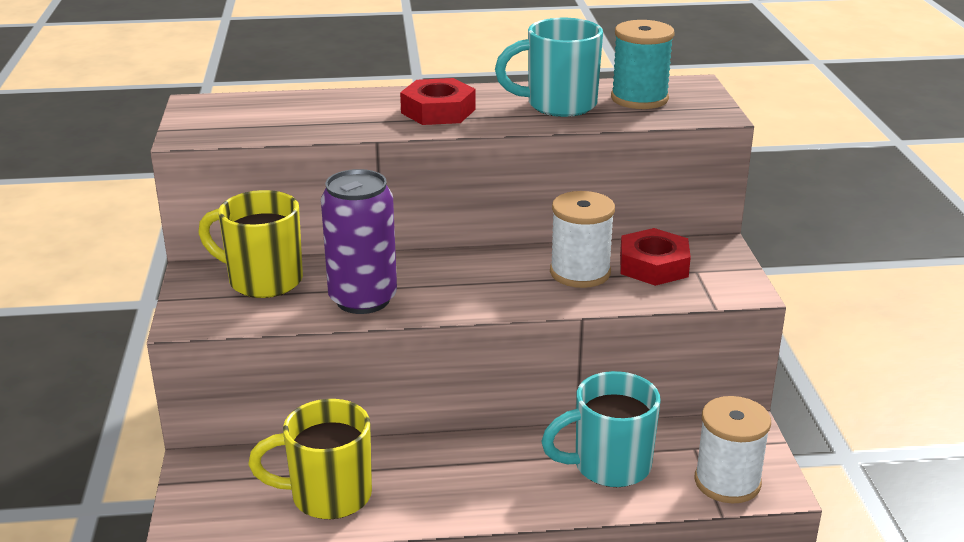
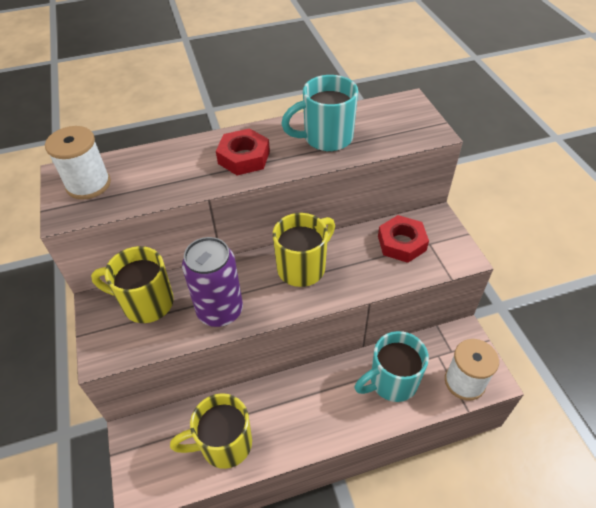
camera: 10 degrees left, 20 degrees up
(497, 273) = (303, 267): none -> yellow mug
(580, 272) = (357, 258): white spool -> white spool (88, 184)
(639, 99) = (378, 123): turquoise spool -> none

